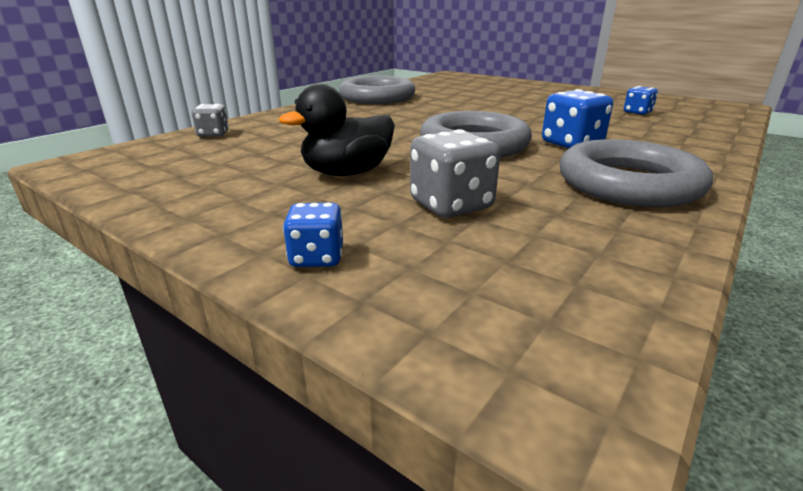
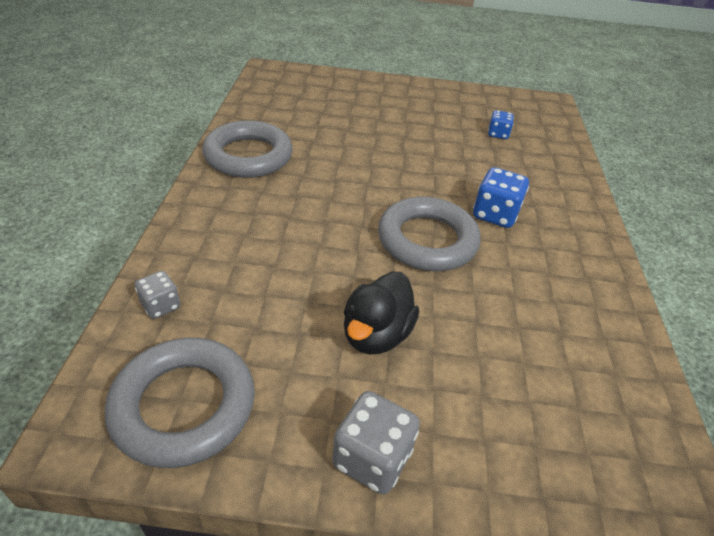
camera: 35 degrees left, 15 degrees up
(317, 257) = (474, 468): blue dice -> none
(451, 205) = (494, 353): grey dice -> grey dice (372, 458)
(628, 184) = (571, 270): grey ring -> grey ring (184, 406)

